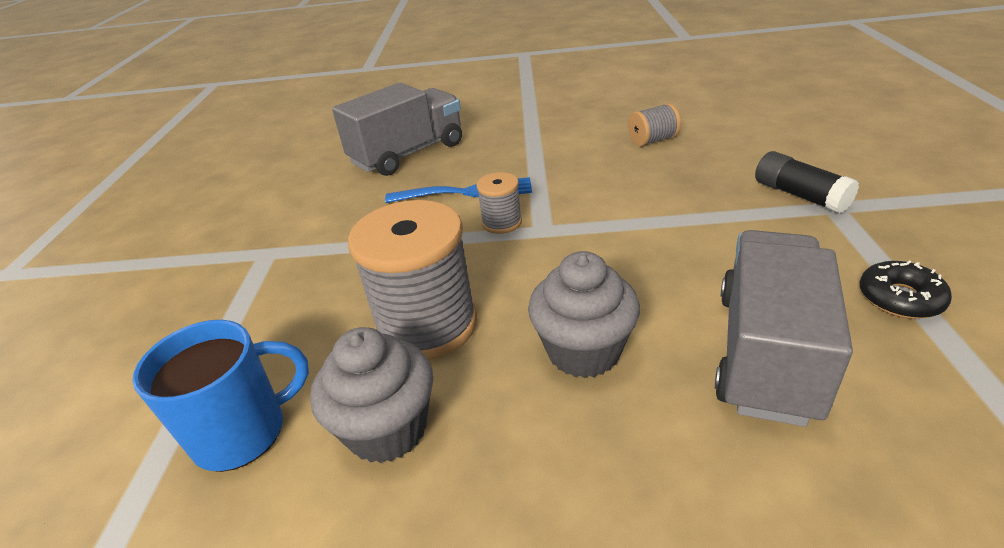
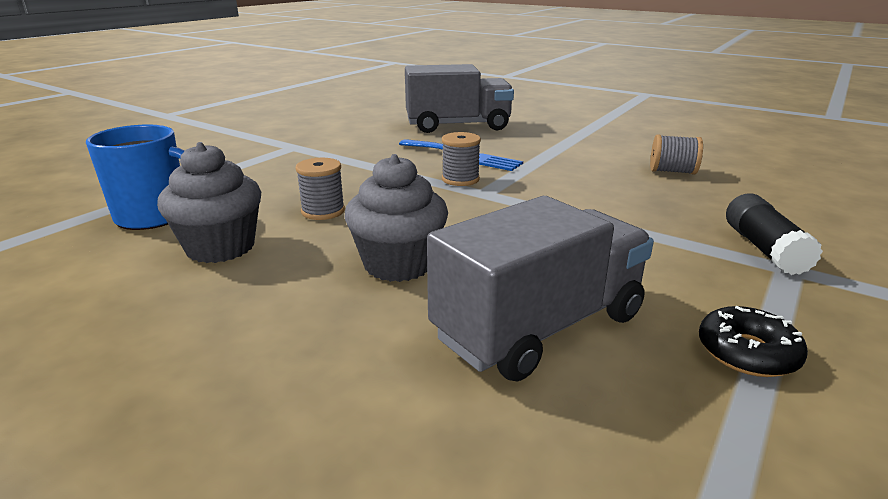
camera: 30 degrees right, 10 degrees down
(427, 325) = (323, 211): grey spool -> grey spool, size x0.49

